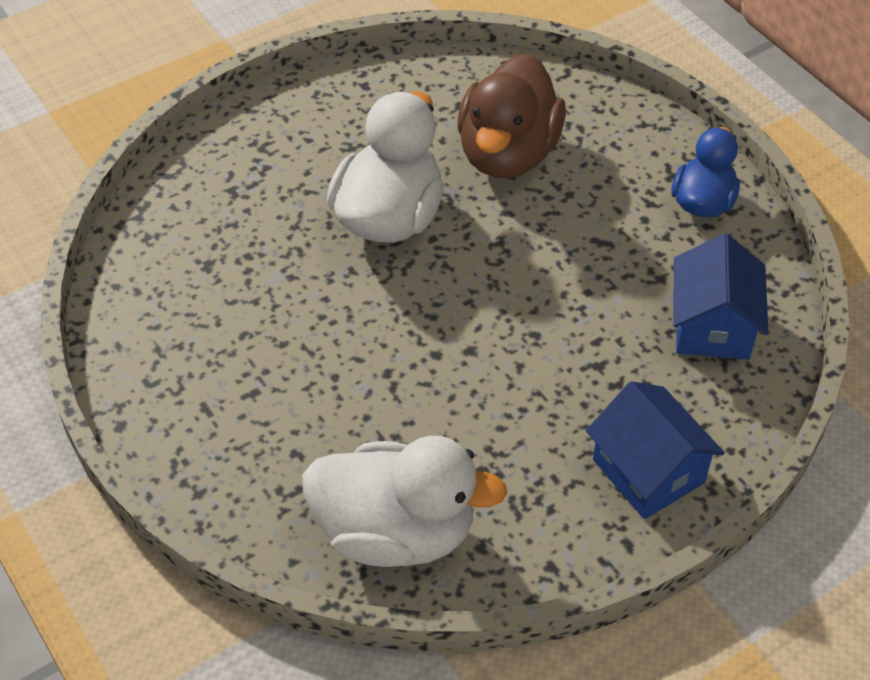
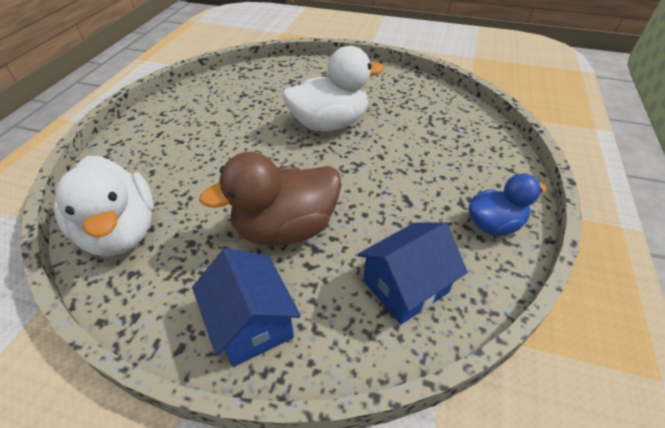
camera: 50 degrees right, 5 degrees down
(508, 154) = (418, 136): brown duck -> brown duck (285, 228)
(648, 471) = (251, 323): blue house -> blue house turned 45 degrees counterclockwise

